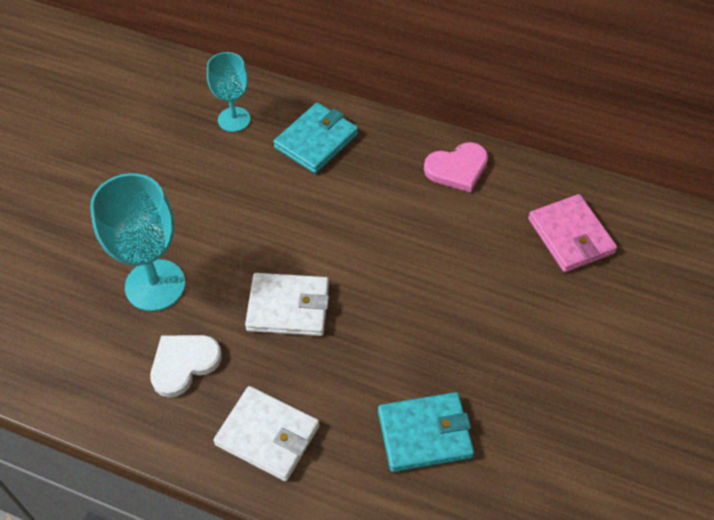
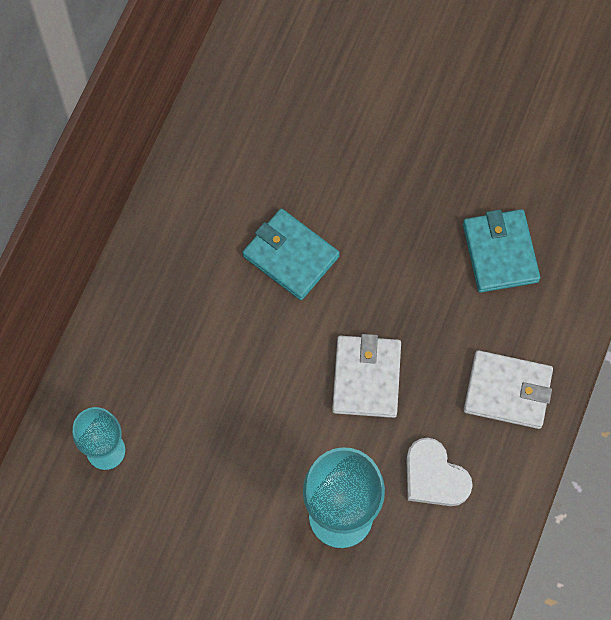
camera: 90 degrees left, 15 degrees up
(267, 435) = (507, 391): white wallet -> white wallet turned 75 degrees clockwise
(316, 141) = (143, 355): turquoise wallet -> turquoise wallet (291, 256)
(457, 169) = (188, 207): pink heart -> none
(570, 236) = (279, 106): pink wallet -> none

